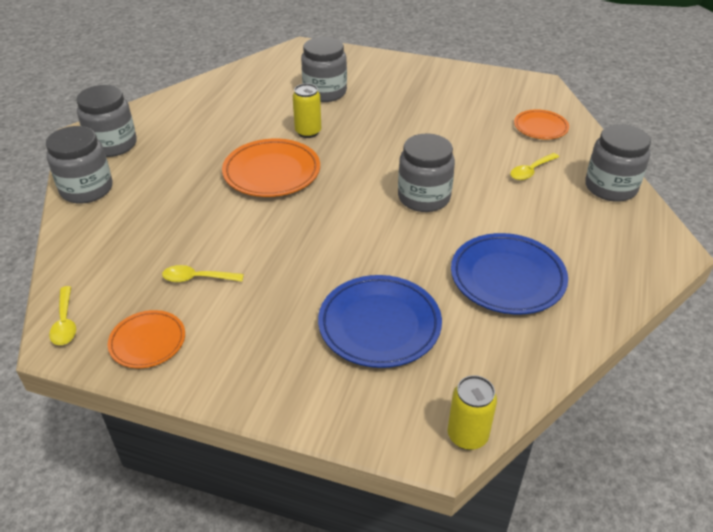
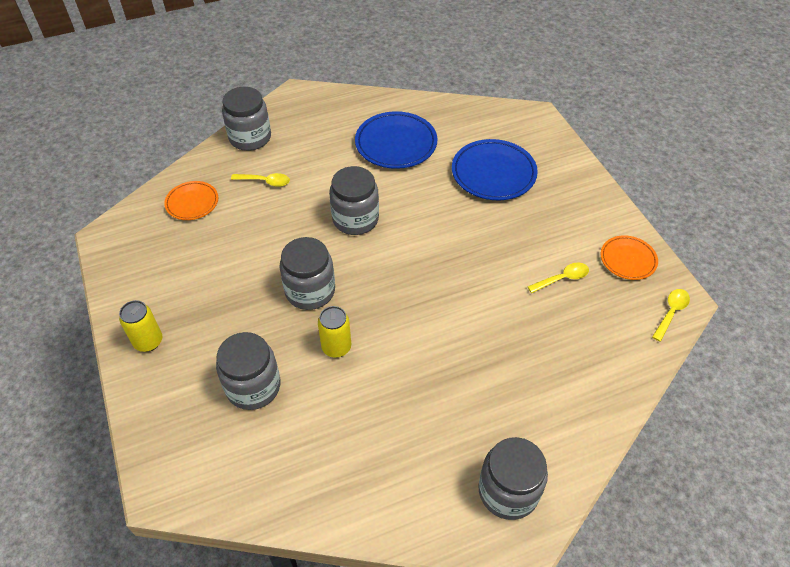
camera: 130 degrees left, 10 degrees up
(86, 189) = (575, 441): grey jar -> grey jar (310, 291)
(197, 278) = (562, 278): yellow spoon -> yellow spoon turned 75 degrees counterclockwise
(272, 172) = (417, 327): orange plate -> none
(467, 435) = (519, 110): yellow can -> yellow can (148, 341)

